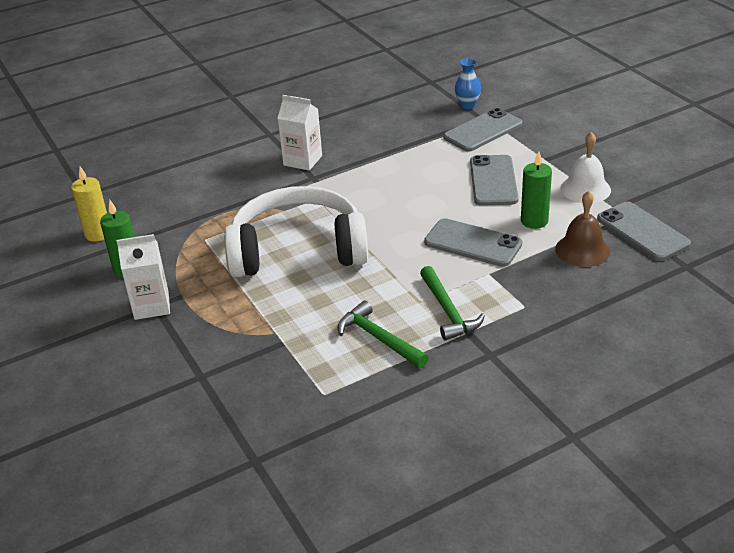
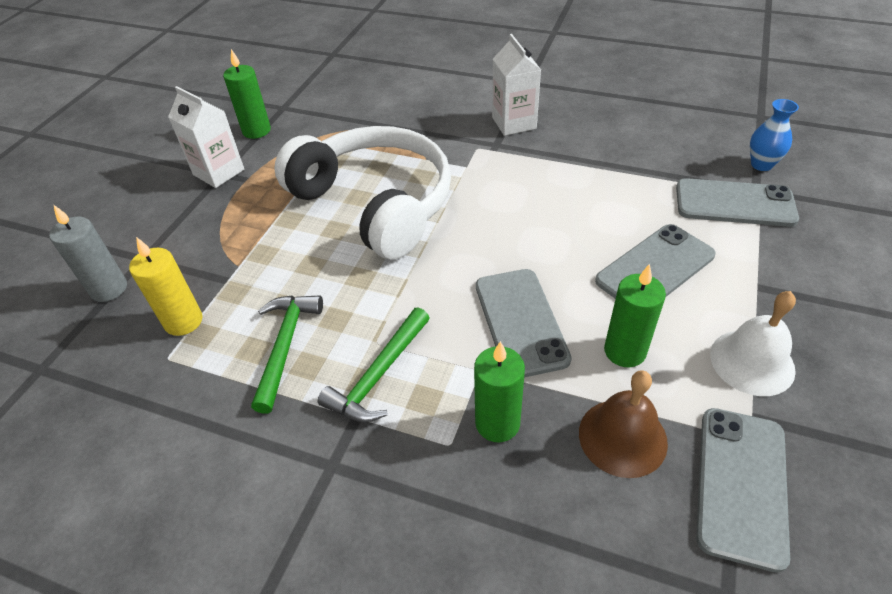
camera: 50 degrees right, 10 degrees up
(98, 234) = (289, 90): yellow candle -> yellow candle (183, 321)
(213, 403) = (109, 289): none -> grey candle
(529, 284) = (497, 423): none -> green candle

